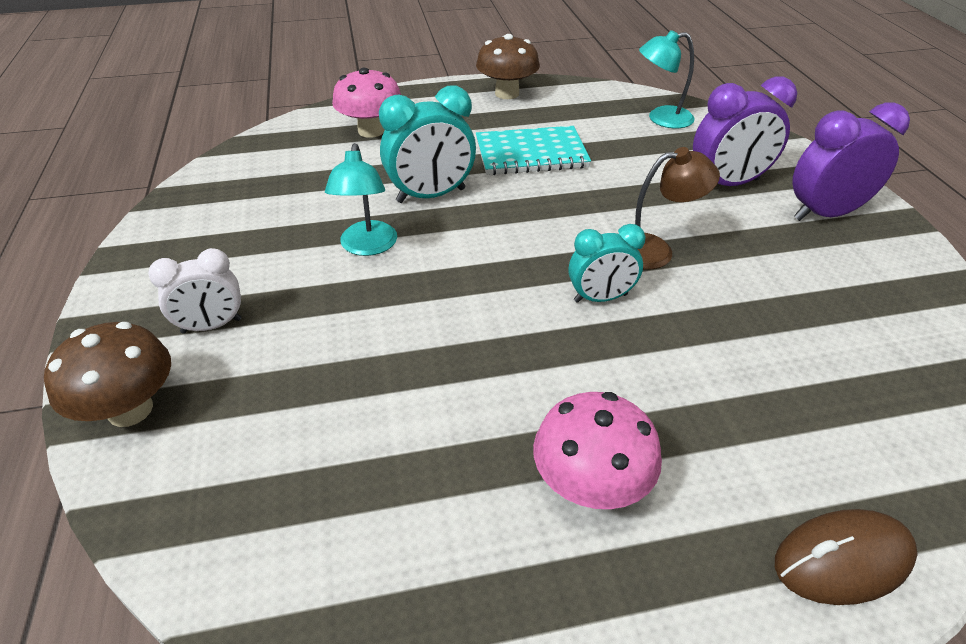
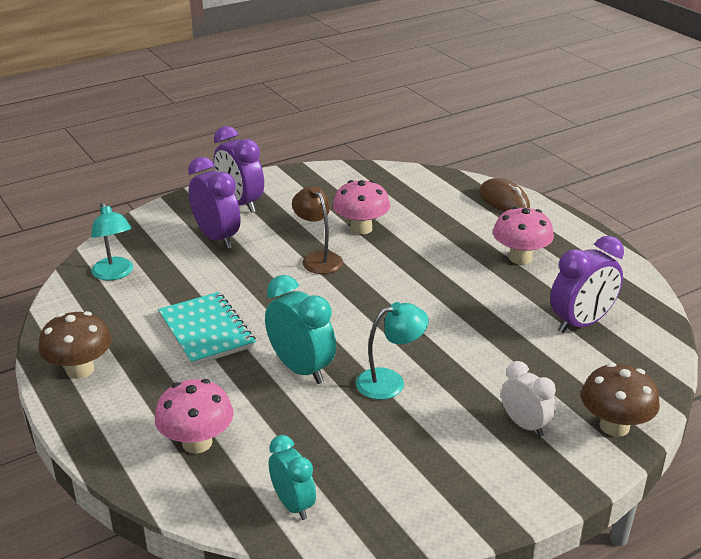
camera: 110 degrees left, 10 degrees down
(354, 484) = (581, 323): none -> purple clock
(600, 298) = (381, 272): turquoise clock -> turquoise clock (293, 505)
(736, 309) = (361, 228): none -> pink mushroom

